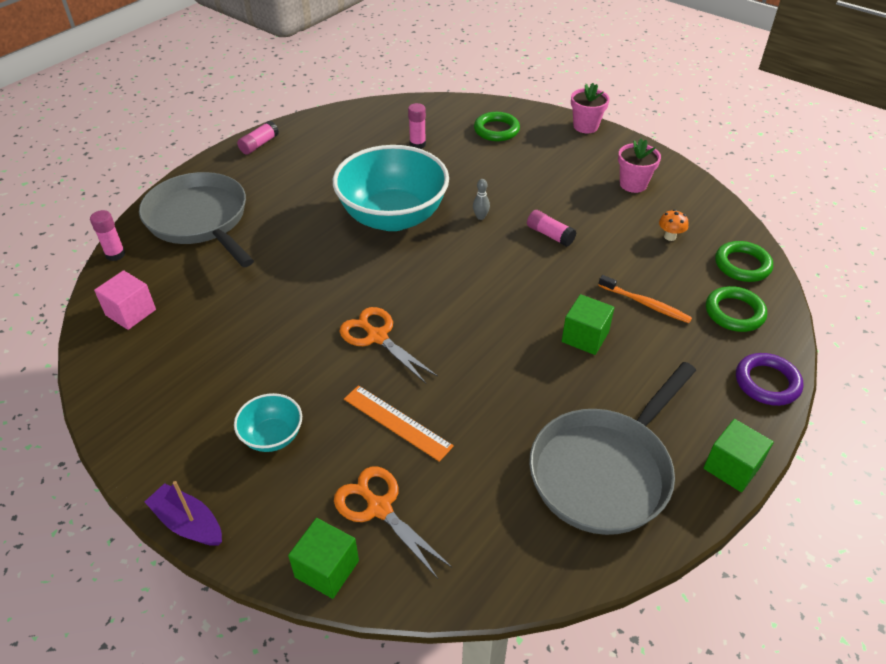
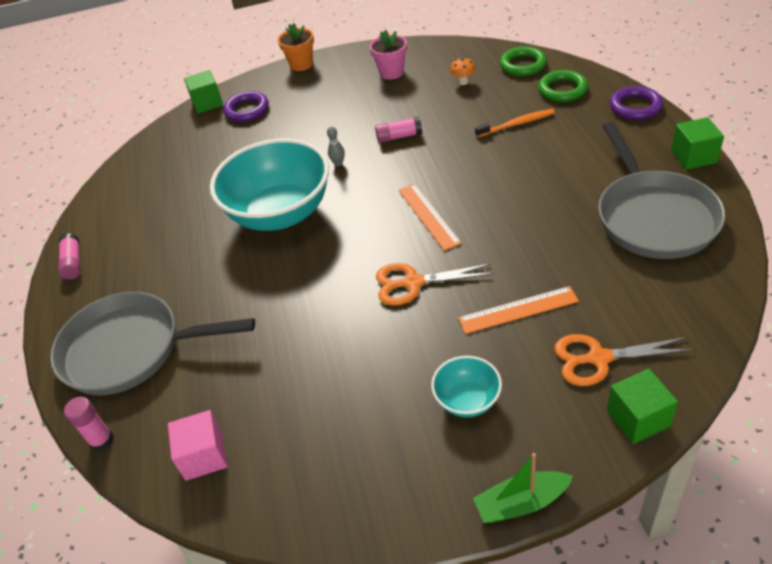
camera: 45 degrees left, 0 degrees up
(188, 523) = (521, 503): purple boat -> green boat
(417, 144) = (207, 160): pink glue stick -> none
(465, 305) = (428, 216): none -> orange ruler
(496, 130) = (247, 110): green ring -> purple ring
(585, 126) = (301, 64): pink flower pot -> orange flower pot
(585, 337) = (521, 167): green cube -> green cube (207, 103)

